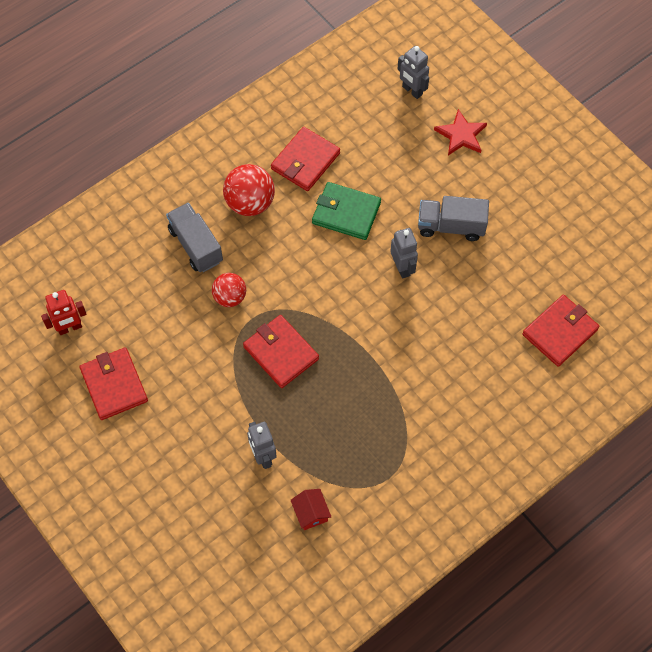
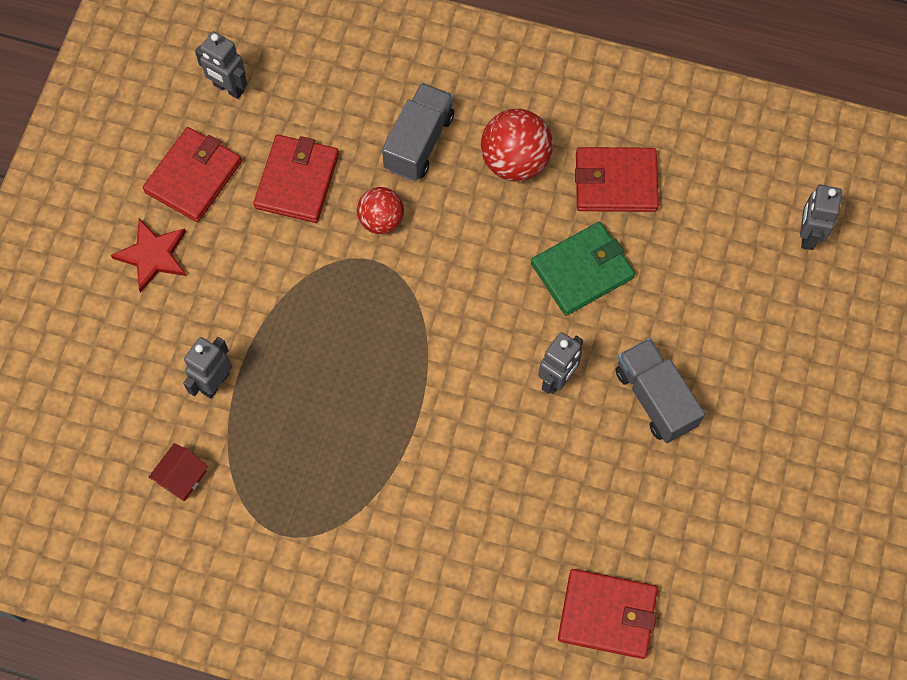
camera: 55 degrees right, 5 degrees up
(70, 328) = (228, 88): red robot -> grey robot
(281, 353) = (352, 318): red wallet -> red wallet (297, 181)
(346, 213) = (582, 270): green wallet -> green wallet turned 75 degrees clockwise
(461, 135) = (791, 330): red star -> red star (153, 256)

